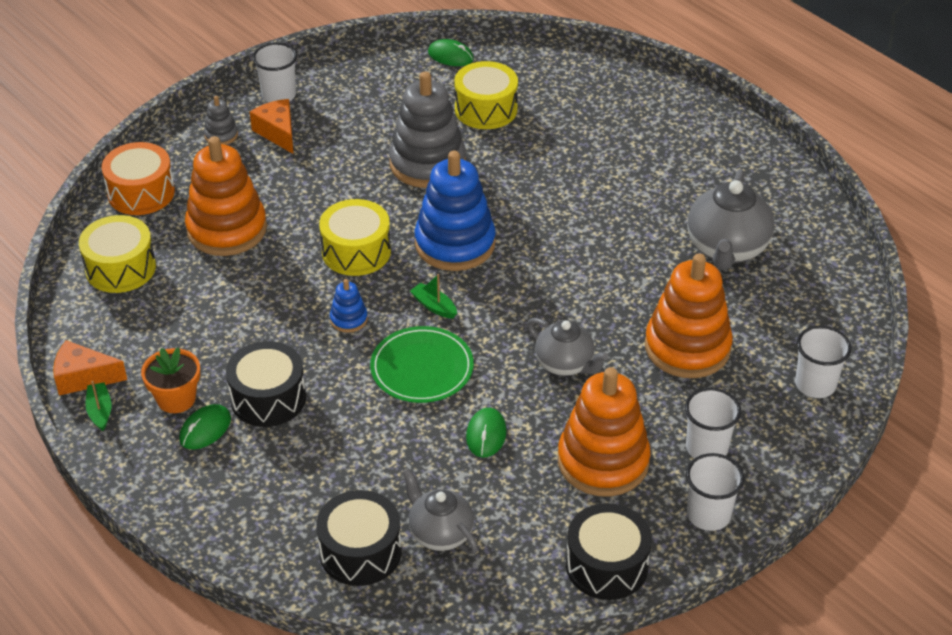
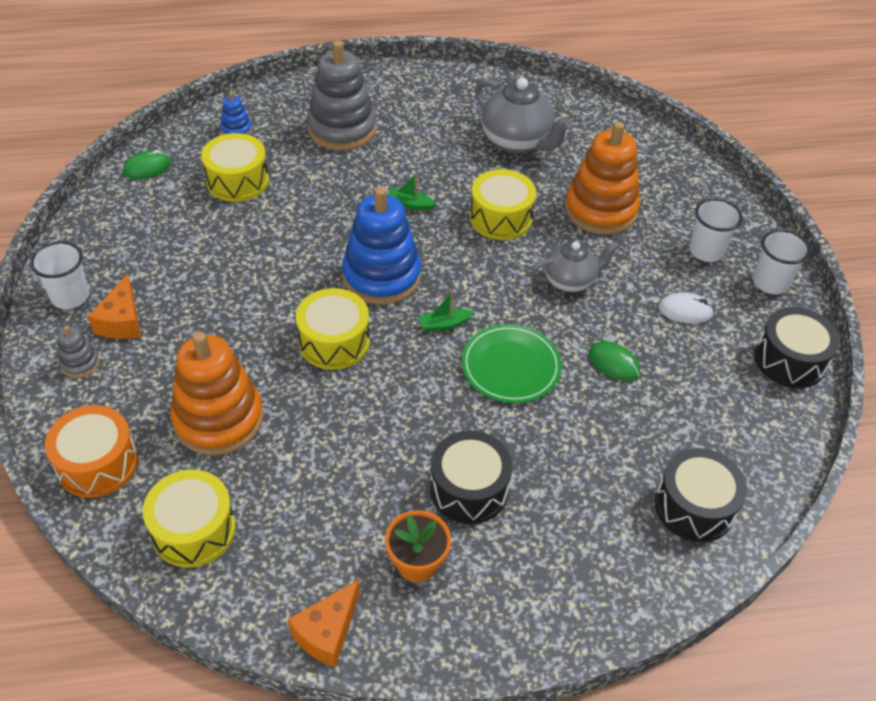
camera: 60 degrees left, 5 degrees up
(100, 411) = (386, 637): green boat -> green boat (410, 204)
(205, 429) = (474, 556): green mouse -> none
(277, 132) = (122, 321): orange cheese -> orange cheese turned 90 degrees counterclockwise
(348, 319) = (414, 386): blue stacking toy -> blue stacking toy (236, 130)
(427, 163) = (268, 245): grey stacking toy -> grey stacking toy (342, 129)
(440, 533) = (703, 443): grey teapot -> none
(603, 461) = (685, 310): orange stacking toy -> white mouse
(604, 284) = (500, 218): none -> yellow drum
(815, 384) = (680, 170): white cup -> none

